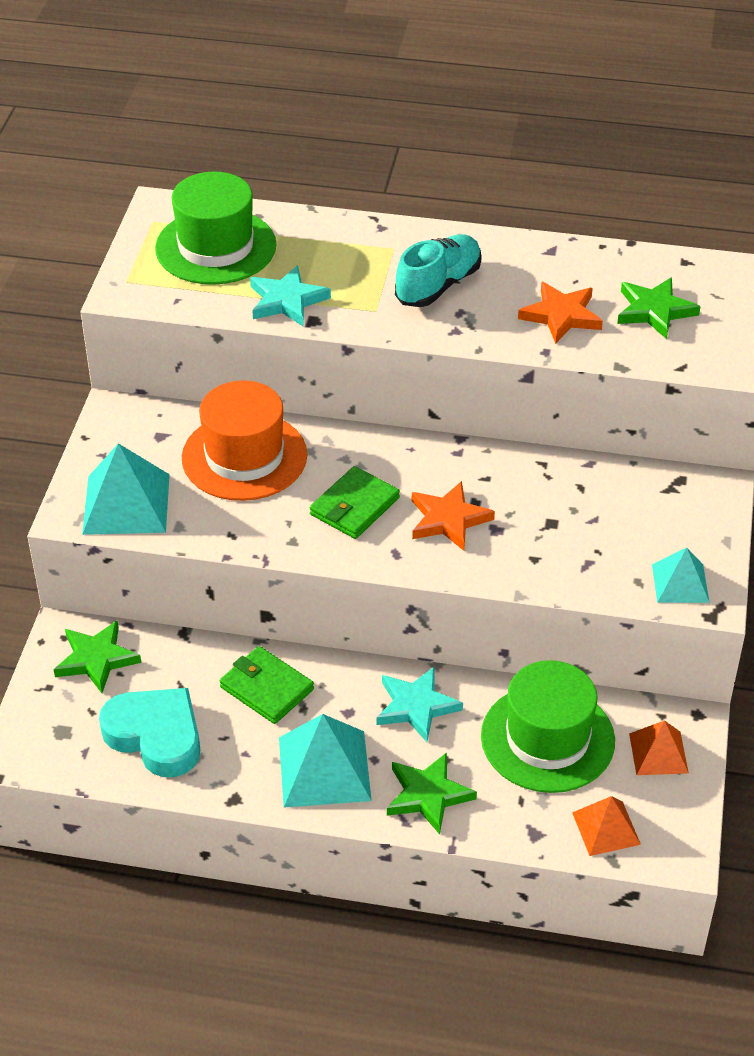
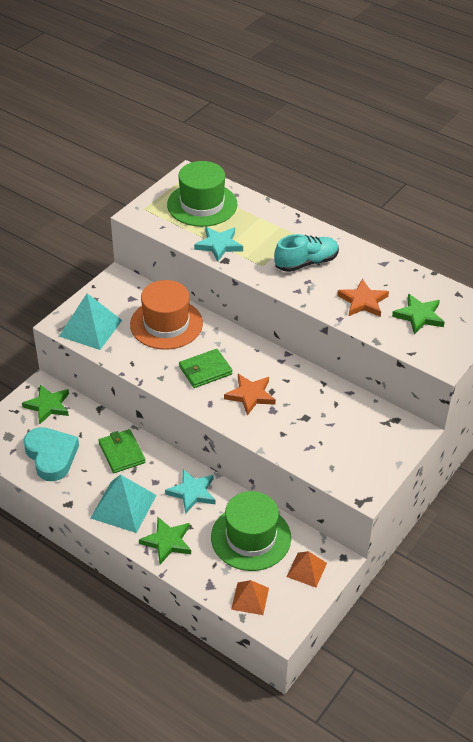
camera: 25 degrees right, 0 degrees up
(680, 583) = (355, 477): turquoise pyramid -> none

